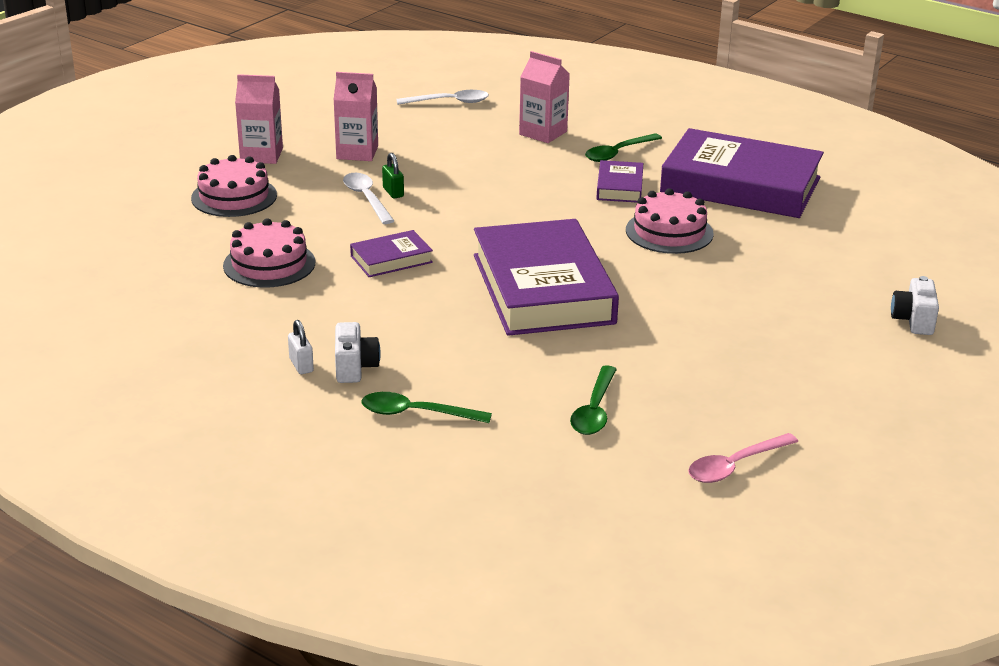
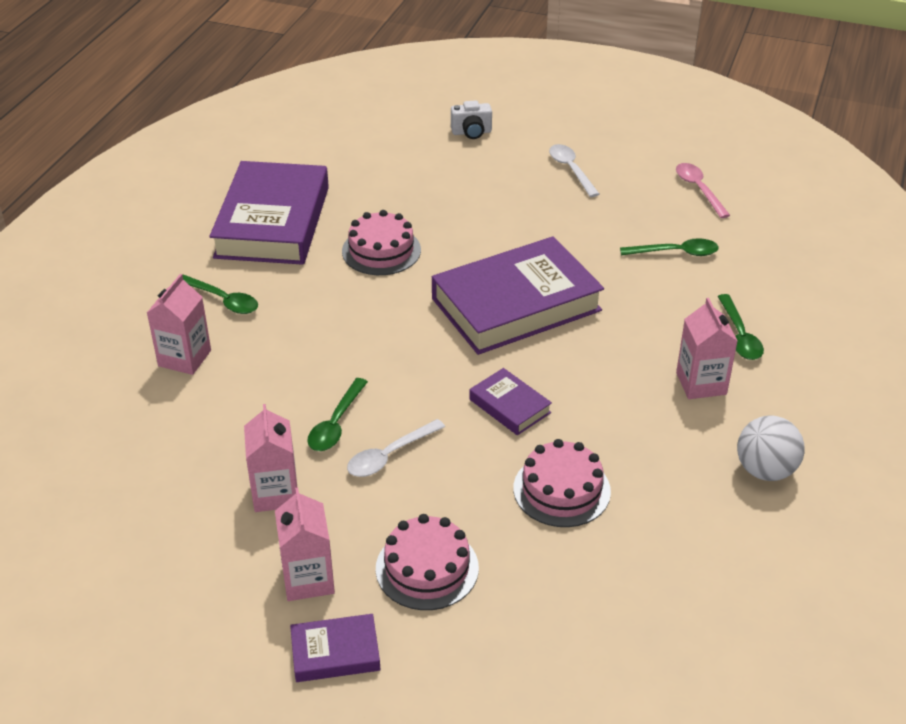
camera: 105 degrees left, 10 degrees up
(209, 372) = (765, 470): none -> white ball
(301, 365) = (718, 416): white padlock -> none
(355, 368) = (701, 383): white camera -> pink carton
(393, 192) = (367, 439): green padlock -> none
(420, 182) = (336, 424): none -> green spoon
(449, 102) = (109, 448): white spoon -> white spoon (571, 170)
(619, 187) = (300, 289): purple book -> purple book (335, 652)
(735, 466) = (698, 189): pink spoon -> pink spoon turned 150 degrees counterclockwise

